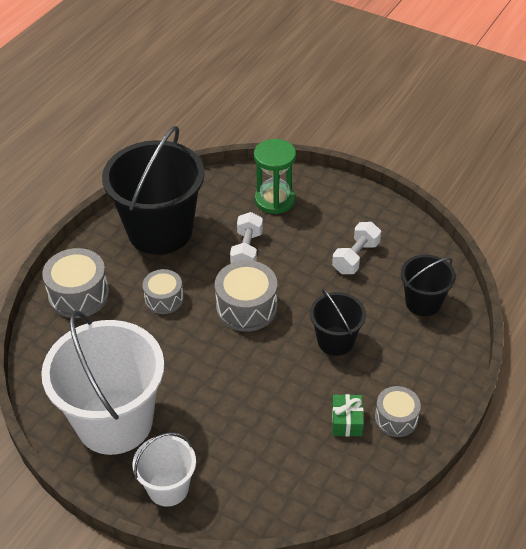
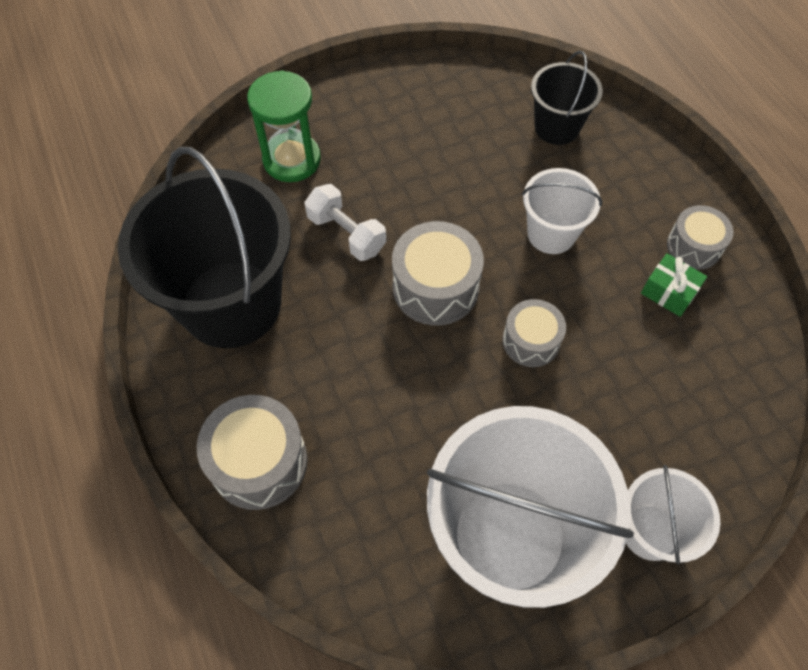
camera: 55 degrees left, 15 degrees up
(164, 299) = (350, 365): grey drum -> grey drum (531, 341)
(335, 341) = (551, 233): black bucket -> white bucket
(355, 257) = (446, 142): white dumbbell -> none

